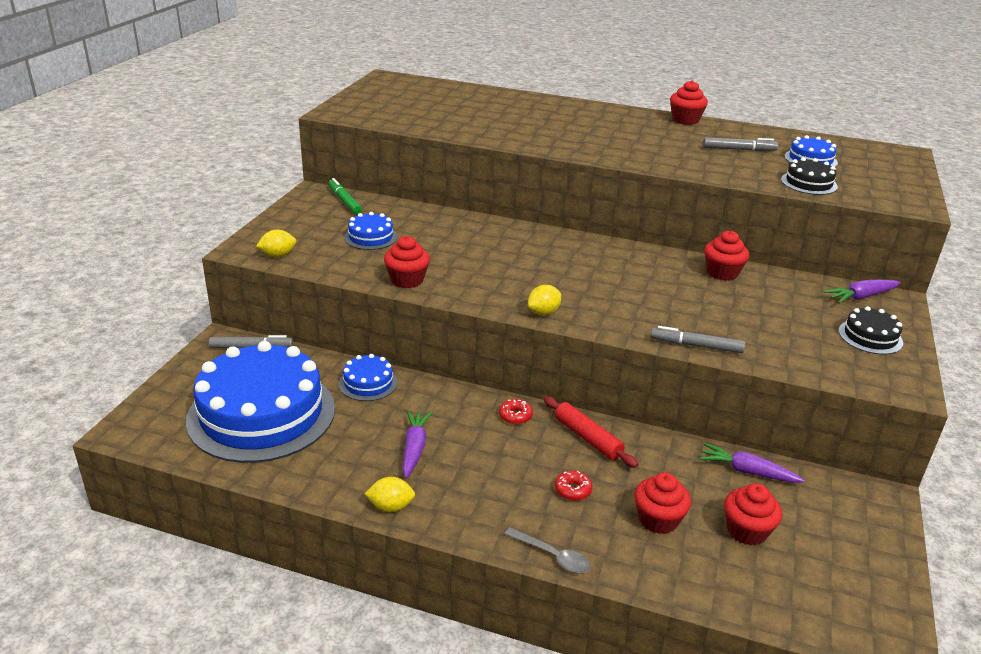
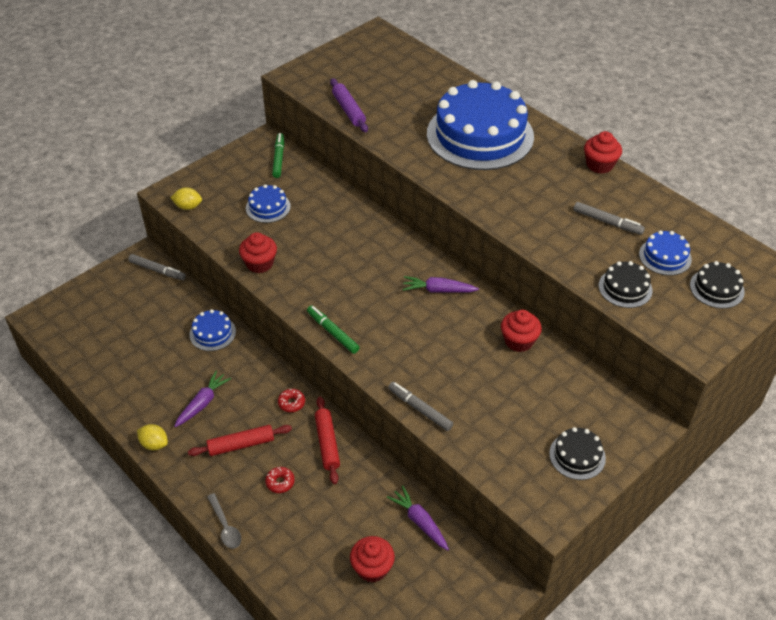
camera: 30 degrees right, 15 degrees up
(261, 413) = (126, 334): blue cake -> blue cake (480, 135)
(419, 125) = (349, 110): none -> purple rolling pin
(495, 471) = (241, 445): none -> red rolling pin
(543, 312) = (332, 332): yellow lemon -> green marker
(658, 519) = (318, 531): red cupcake -> none
(861, 297) = (618, 411): purple carrot -> purple carrot (438, 290)
(874, 169) = (716, 288): none -> black cake

